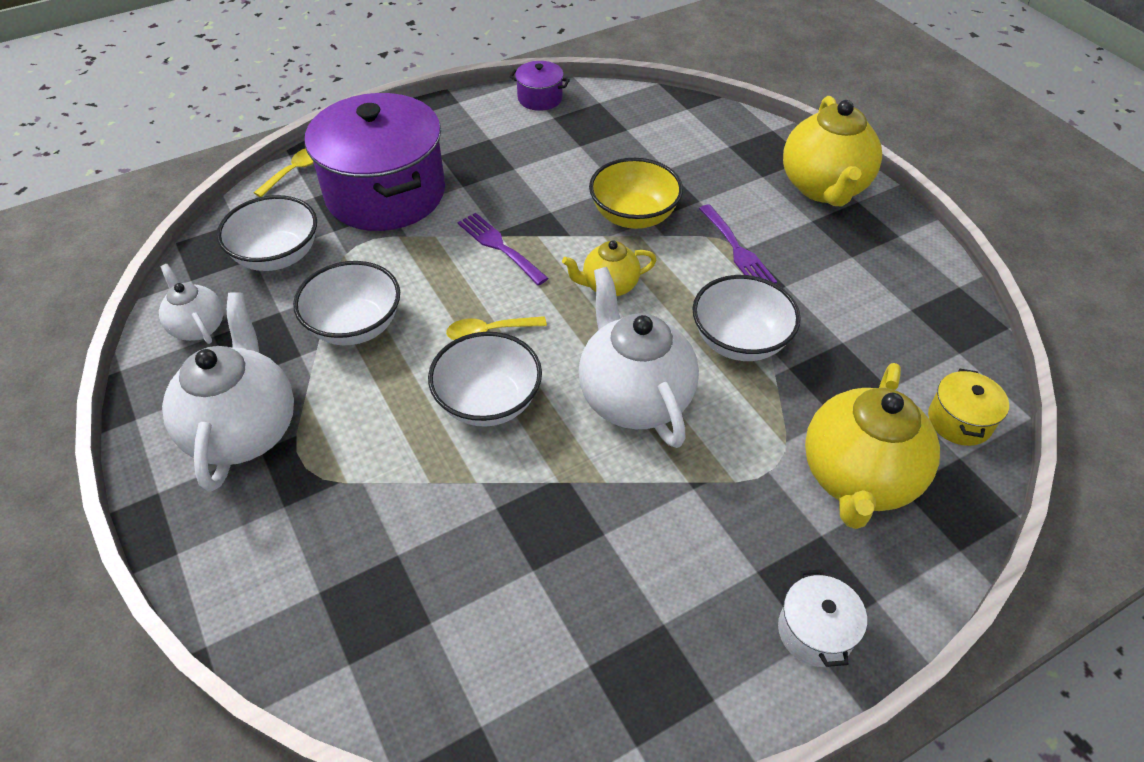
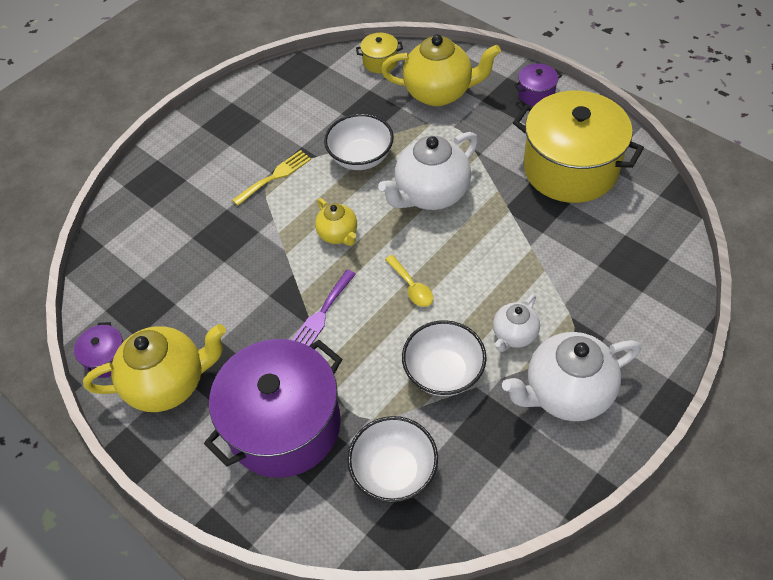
camera: 105 degrees left, 5 degrees up
(198, 327) = (496, 485): white teapot -> white teapot (514, 335)
(295, 171) = (276, 523): yellow spoon -> none
(488, 401) = (470, 264): white bowl -> none
(606, 605) = (570, 168): none -> yellow pot
(633, 216) = (257, 242): yellow bowl -> none
(737, 250) = (275, 176): purple fork -> yellow fork
(815, 631) = (536, 94): white pot -> purple pot
(823, 188) = (190, 145): yellow teapot -> yellow teapot (169, 383)

